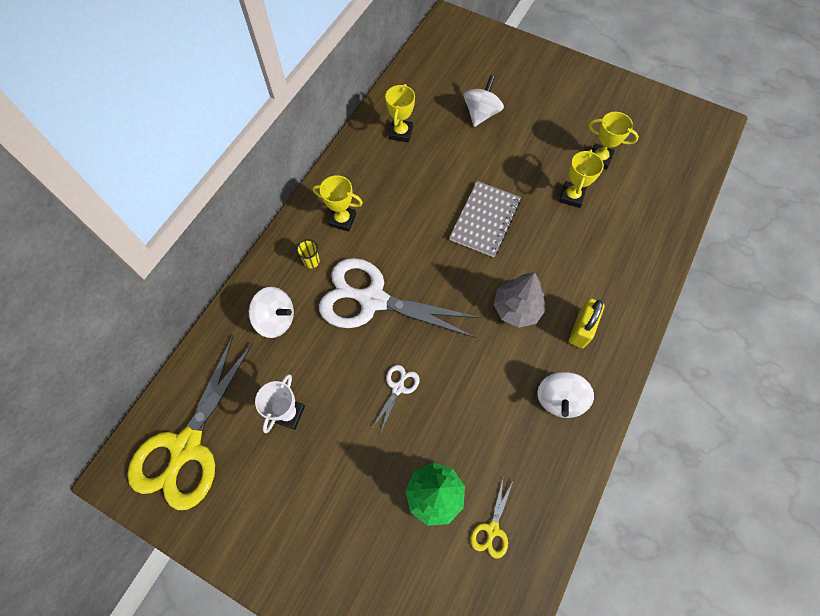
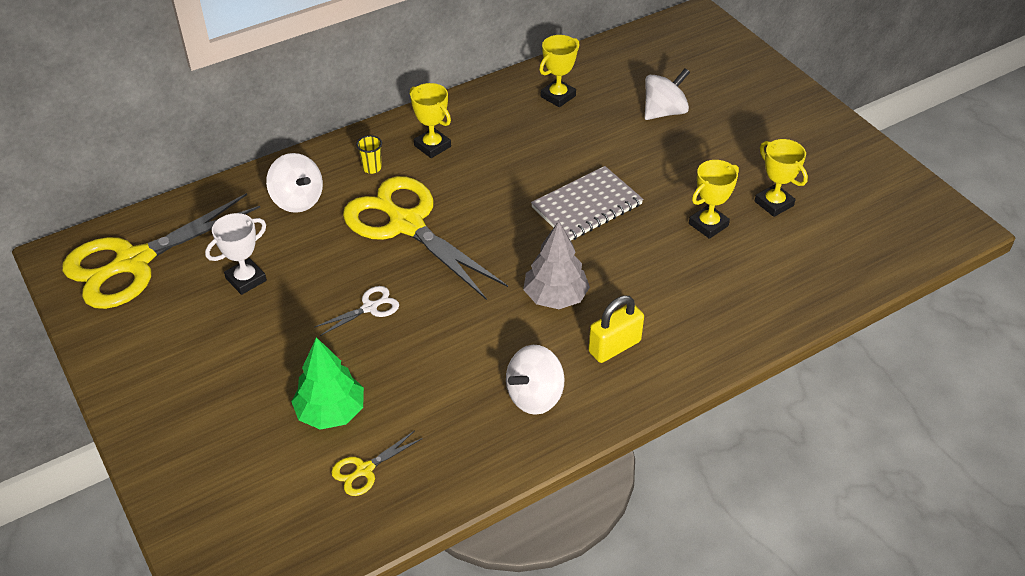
camera: 30 degrees right, 20 degrees down
(372, 300) = (406, 224): white scissors -> yellow scissors

